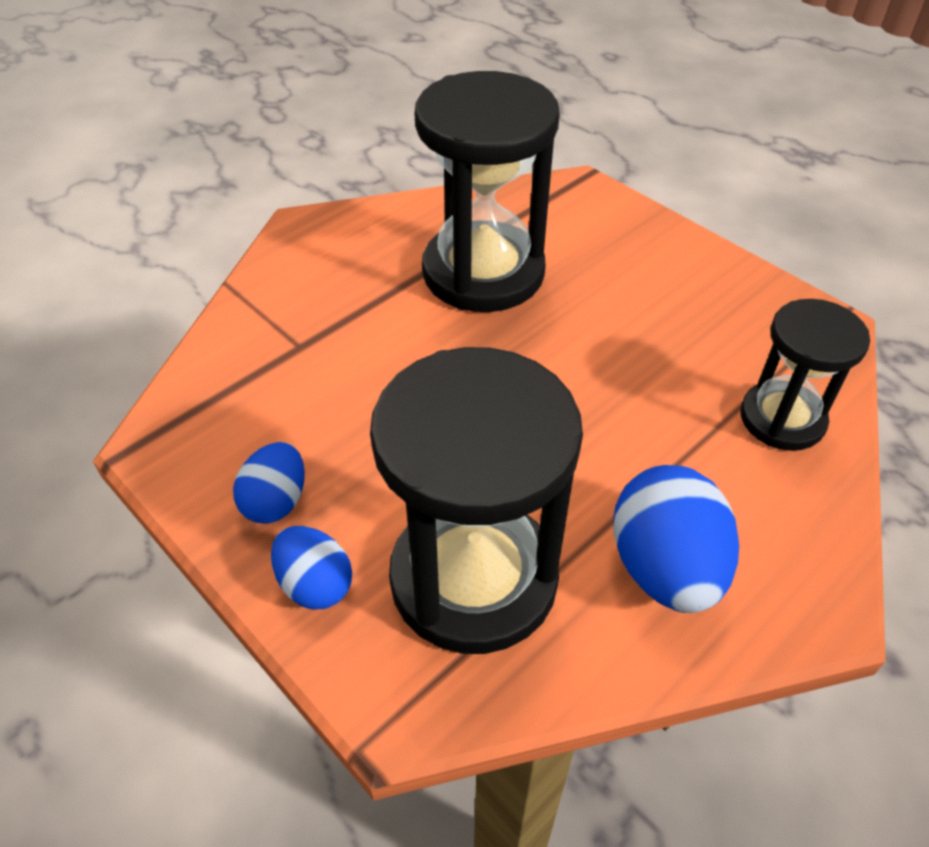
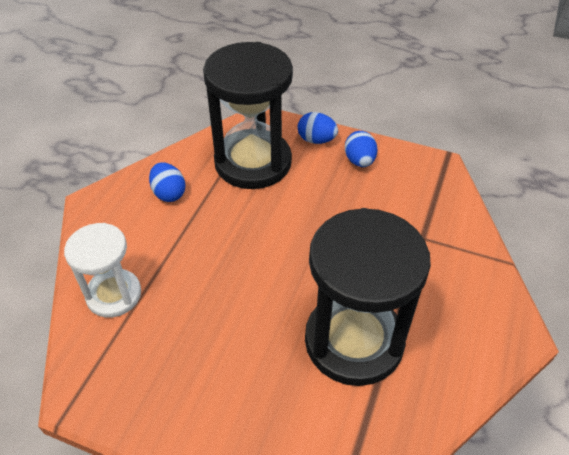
camera: 155 degrees right, 0 degrees up
(665, 568) = (169, 193): blue egg -> blue egg, size x0.60
(782, 419) = (114, 295): black hourglass -> white hourglass

